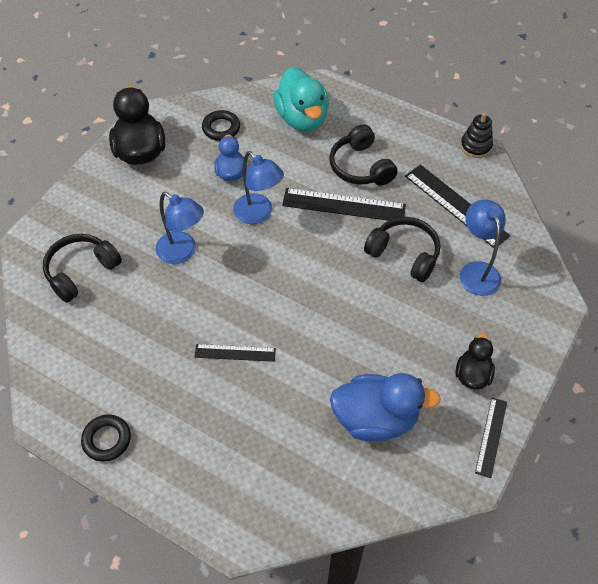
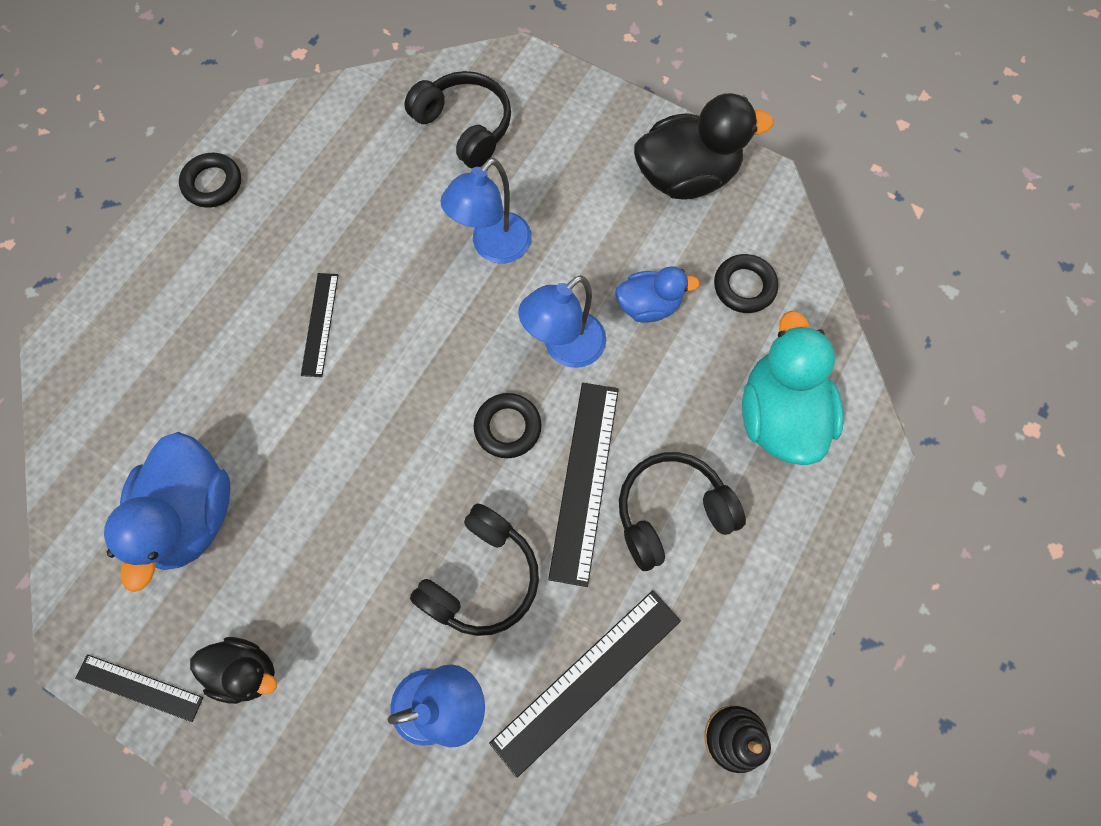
camera: 90 degrees right, 15 degrees up
(302, 118) = (779, 415): turquoise duck -> turquoise duck turned 105 degrees clockwise
(311, 243) = (507, 427): none -> black ring

